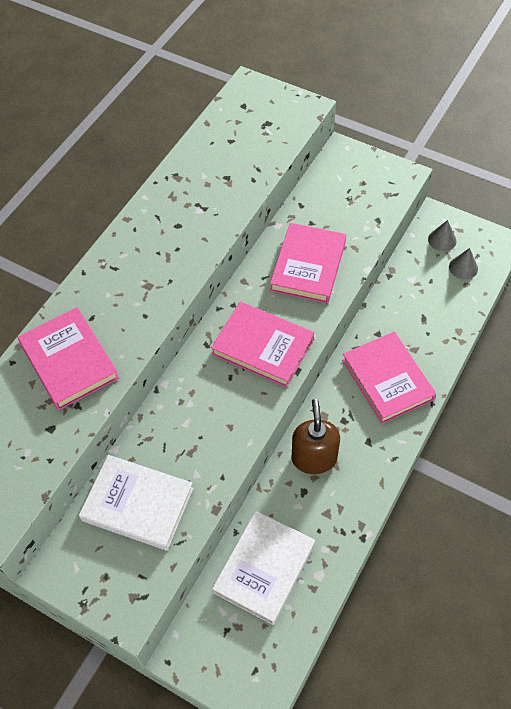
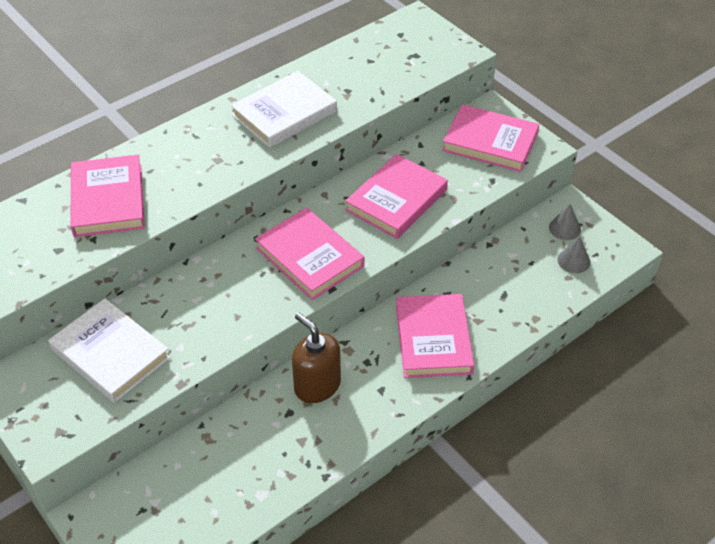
camera: 20 degrees right, 10 degrees down
(264, 568) = (210, 468): white book -> white book (284, 113)
(314, 458) = (317, 385): brown soap dispenser -> brown soap dispenser turned 60 degrees counterclockwise
(358, 184) = (490, 142): none -> pink book

